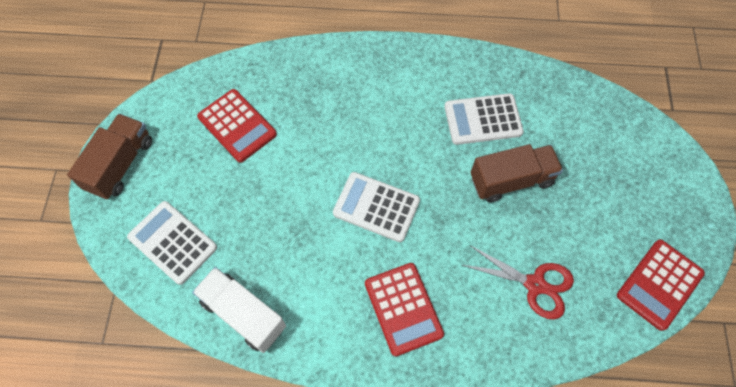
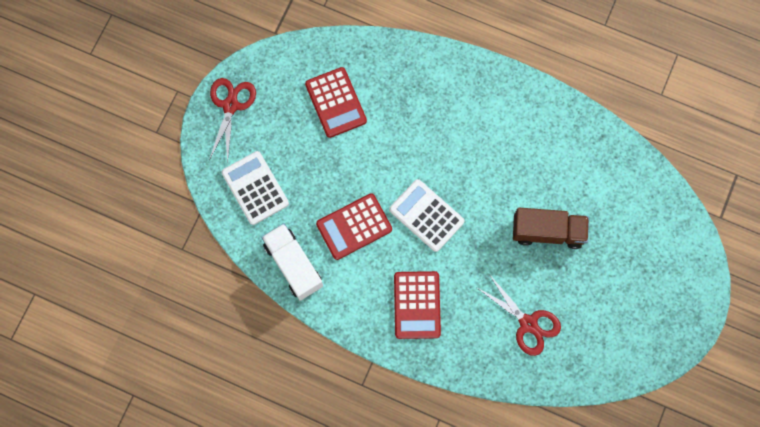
camera: 20 degrees right, 10 degrees up
(120, 165) = (230, 105): brown truck -> red scissors
(483, 120) = (547, 169): white calculator -> none
(659, 284) = (628, 359): red calculator -> red calculator (354, 227)

